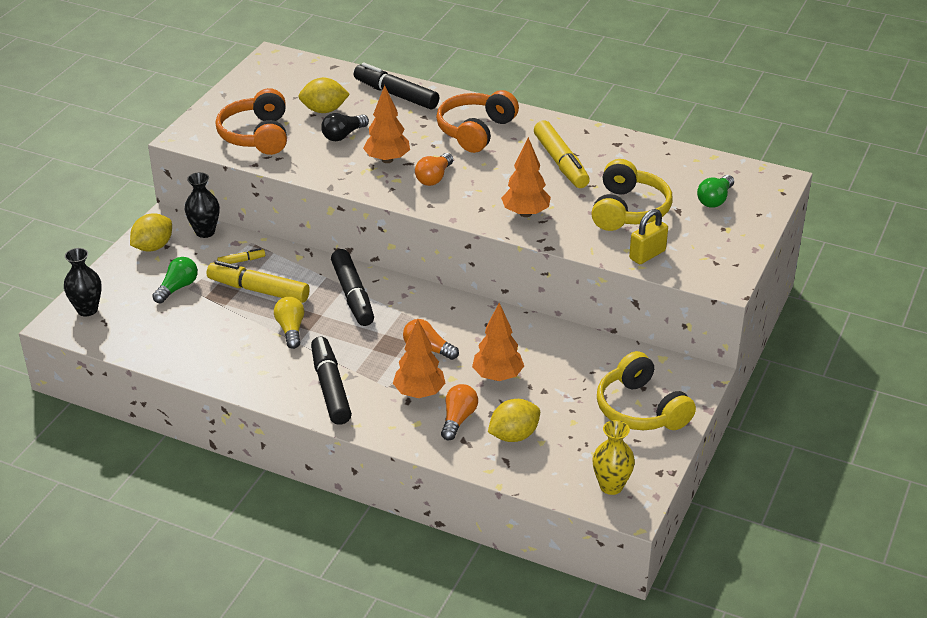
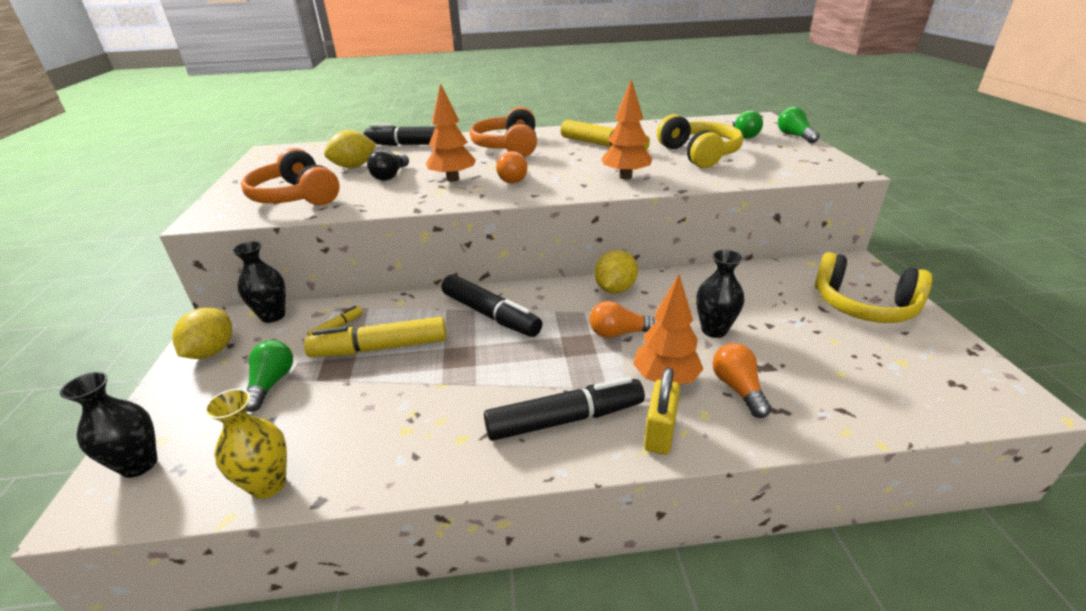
camera: 30 degrees left, 5 degrees down
(291, 329) = (454, 373): yellow light bulb -> none
(330, 388) = (564, 419): black marker -> black marker turned 120 degrees clockwise
(497, 376) = (714, 330): orange tree -> black vase
(514, 435) = (809, 379): yellow lemon -> yellow lemon (615, 289)
(611, 486) = (965, 386): yellow vase -> yellow vase (268, 484)
(647, 255) = (762, 172): yellow padlock -> yellow padlock (659, 433)
(761, 221) = (794, 136): none -> green light bulb

